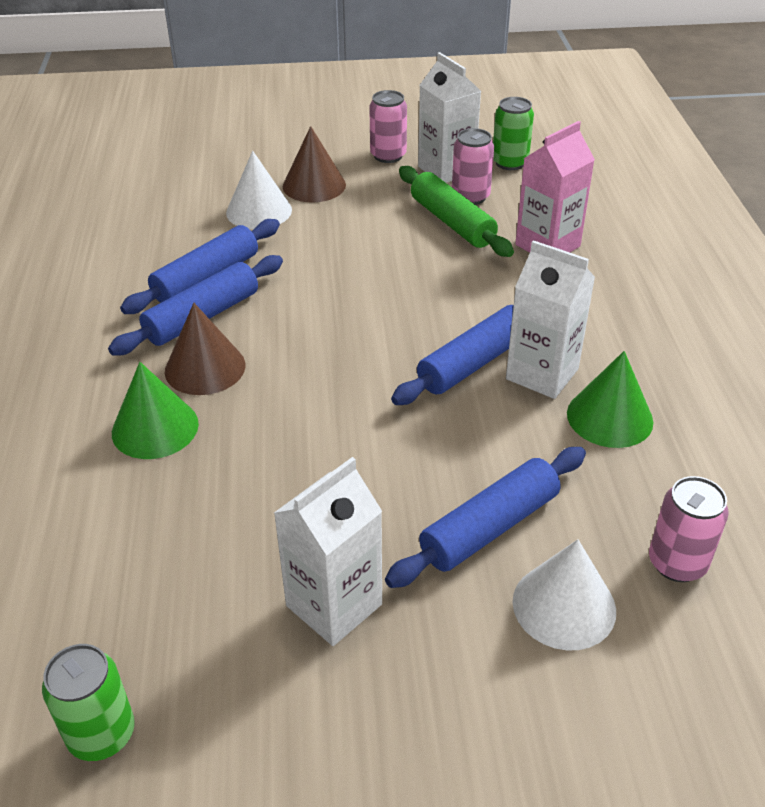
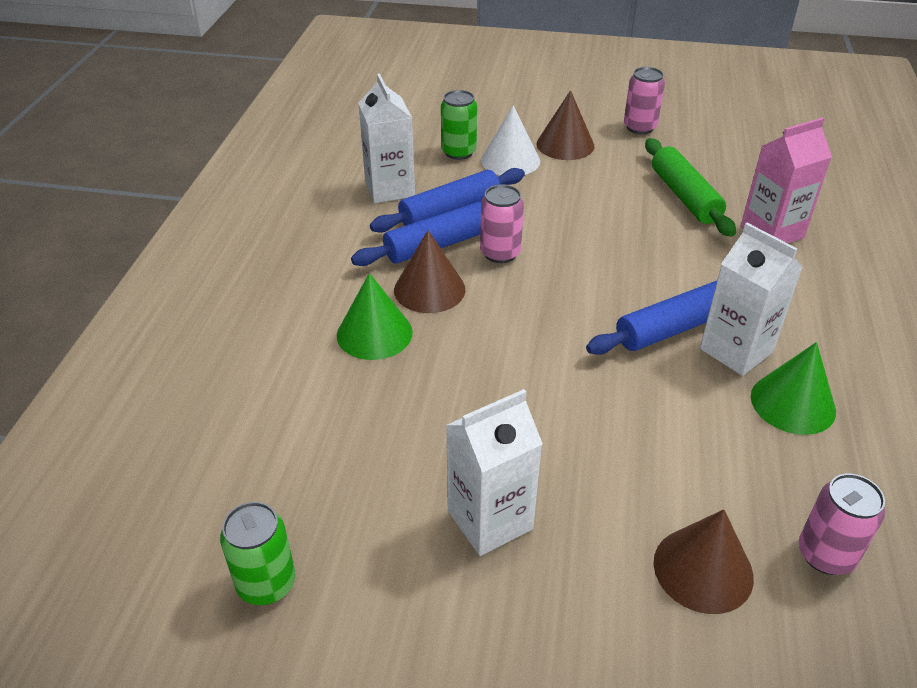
camera: 15 degrees right, 0 degrees up
(446, 170) = (691, 148): white carton -> white carton (389, 189)
(470, 197) = (708, 176): pink can -> pink can (500, 253)
(489, 527) = (650, 481): blue rolling pin -> none
(510, 163) = (754, 150): green can -> green can (459, 152)
(564, 605) = (703, 569): white cone -> brown cone

